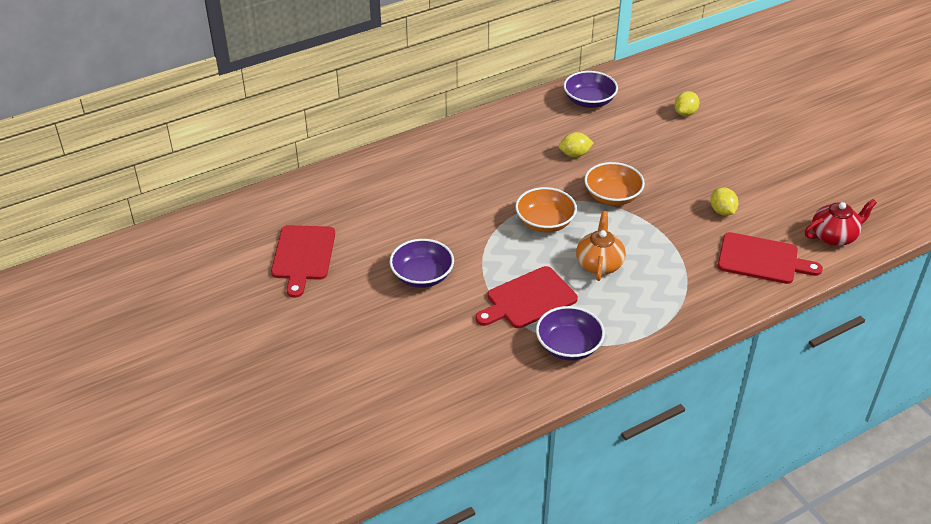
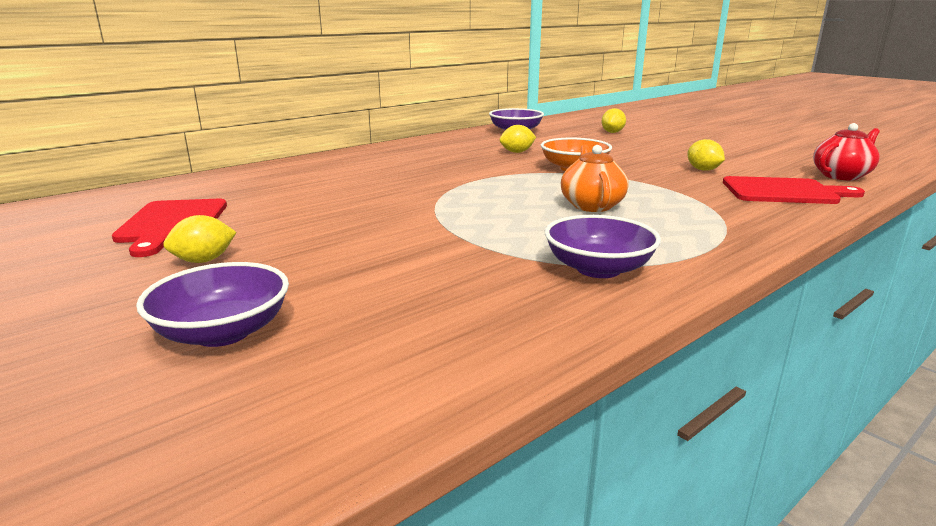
camera: 10 degrees left, 20 degrees down
(332, 306) = (204, 260): none -> yellow lemon
(422, 276) = (351, 227): purple bowl -> purple bowl (223, 332)
(528, 299) = (512, 235): red cutting board -> none
(545, 222) = (505, 185): orange bowl -> none

